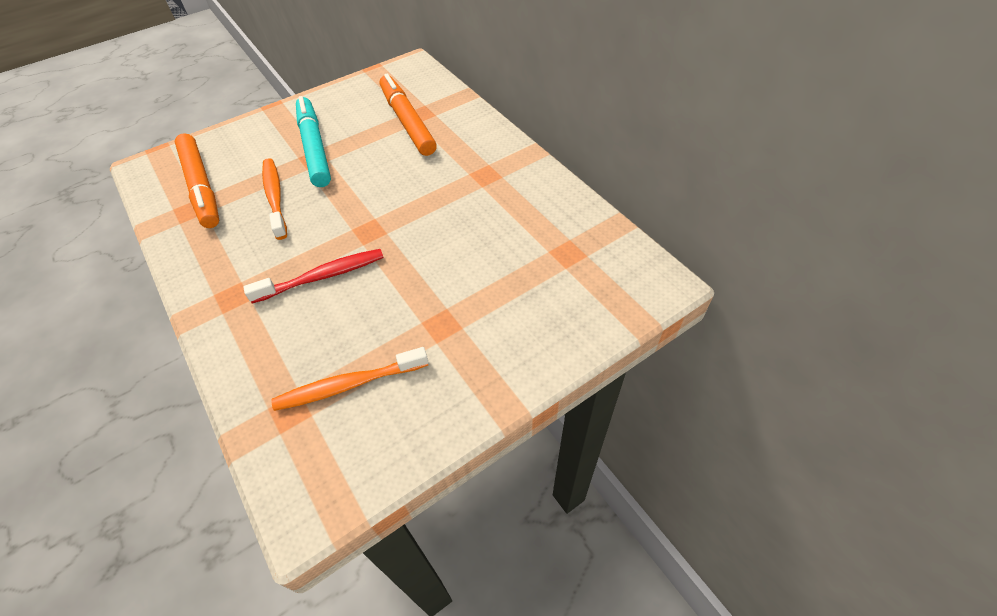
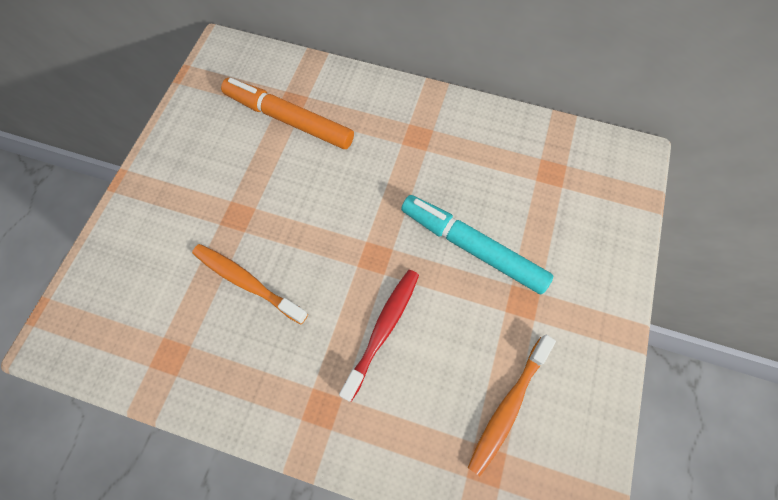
camera: 40 degrees left, 15 degrees up
(201, 187) = (152, 322): orange marker -> none
(315, 148) = (226, 203): turquoise marker -> turquoise marker (472, 247)

